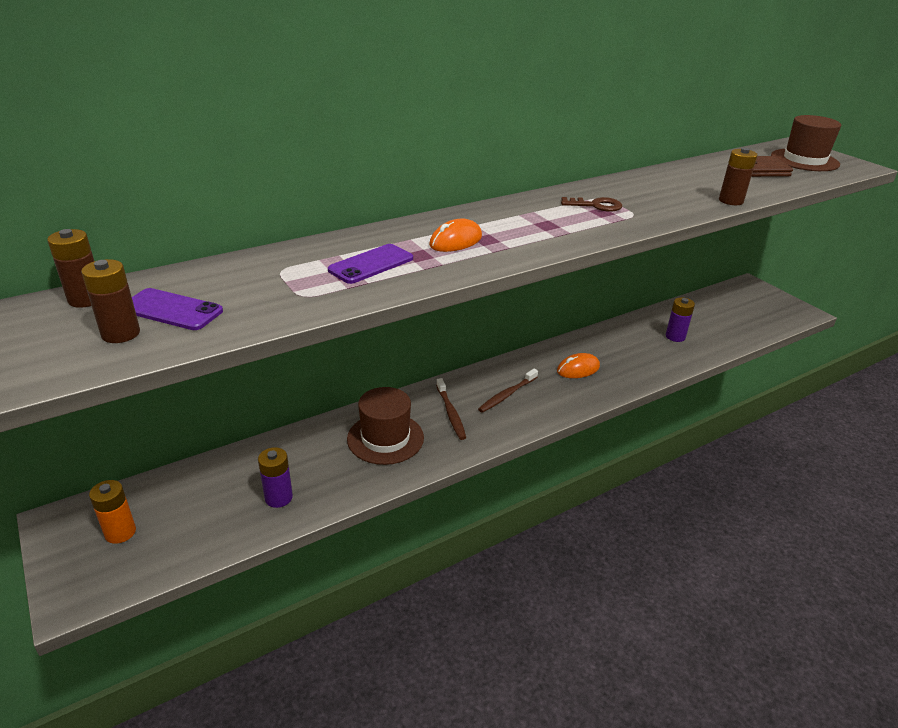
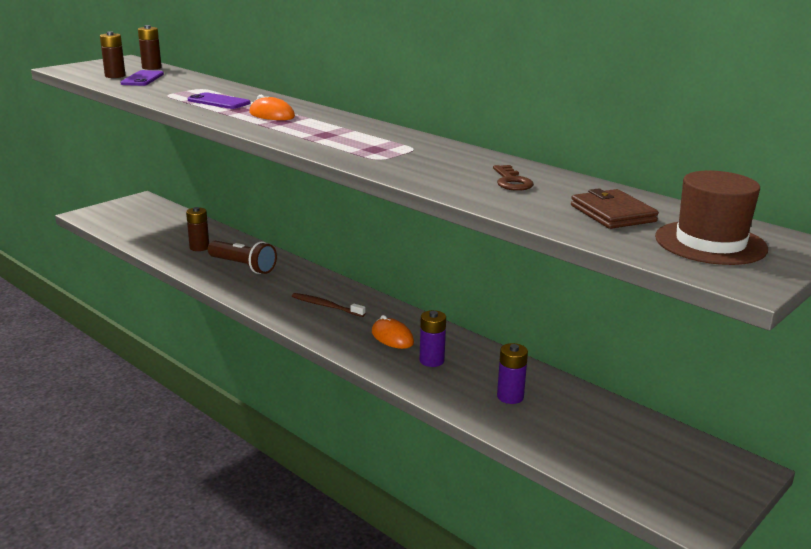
camera: 75 degrees right, 10 degrees down
(120, 532) = (133, 213): orange battery -> none
(278, 498) = (169, 244): purple battery -> purple battery (431, 360)
(385, 438) = (243, 266): brown hat -> brown flashlight
(451, 413) = (286, 285): brown toothbrush -> none
(595, 205) = (389, 147): brown key -> brown key (511, 181)
(731, 201) = (463, 195): brown battery -> brown battery (199, 247)

